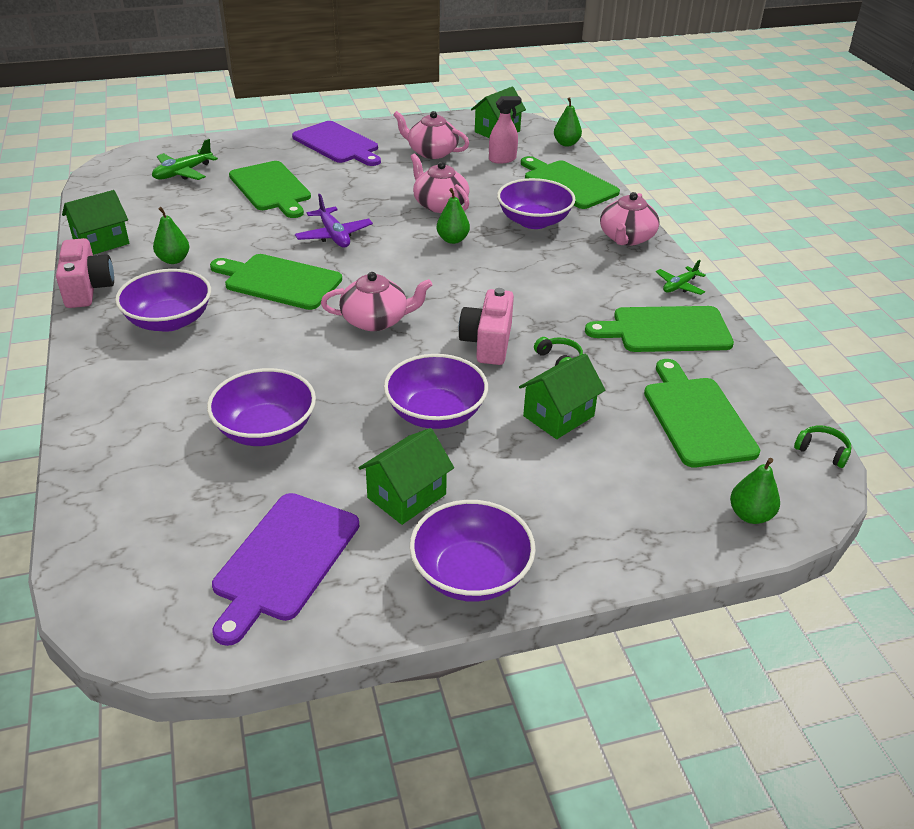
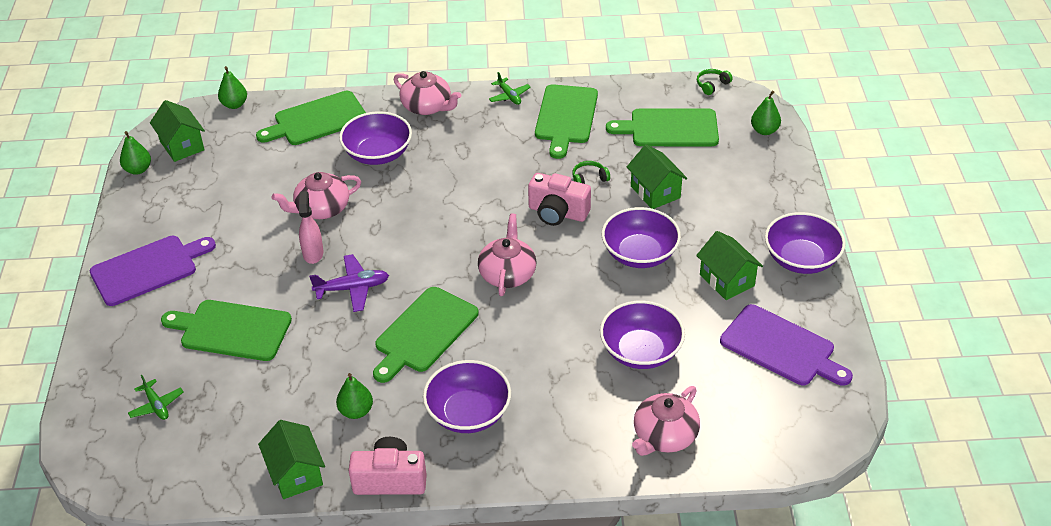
camera: 75 degrees left, 5 degrees up
(183, 173) = (156, 405): green plane -> green plane, size x0.67
(271, 188) = (231, 330): green cutting board -> green cutting board turned 150 degrees counterclockwise
(431, 152) = (206, 199): pink teapot -> pink teapot (664, 436)
(452, 240) = (391, 209): green pear -> green pear (138, 169)
(502, 159) = (247, 152): pink spray bottle -> pink spray bottle (313, 253)

